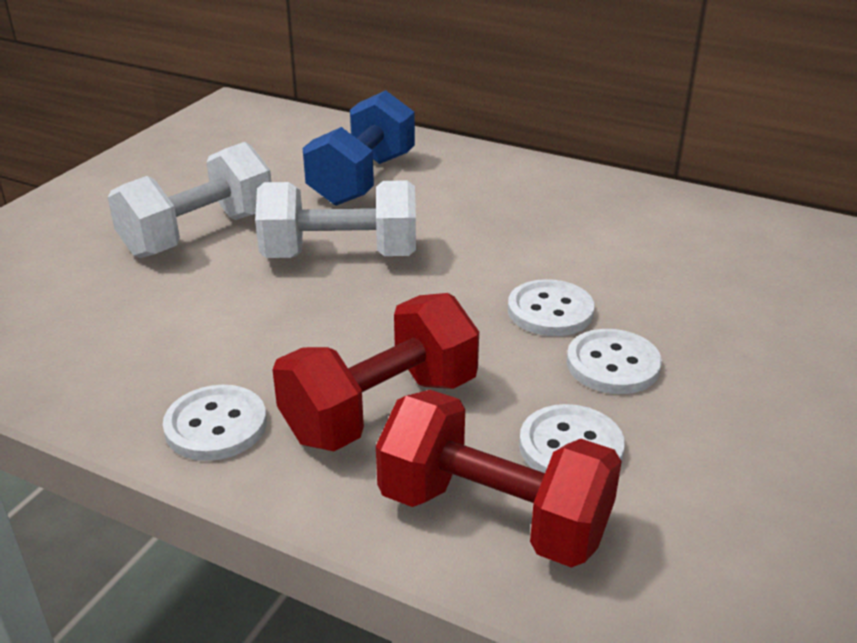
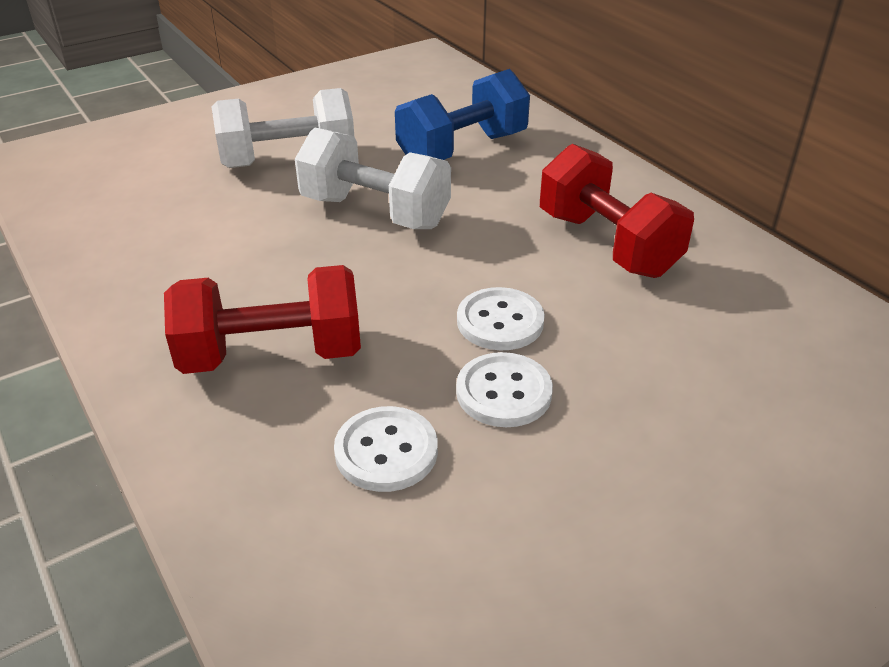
camera: 30 degrees right, 5 degrees up
(216, 425) = (147, 320): white button -> none
(493, 515) = (263, 481): red dumbbell -> red dumbbell (607, 244)

